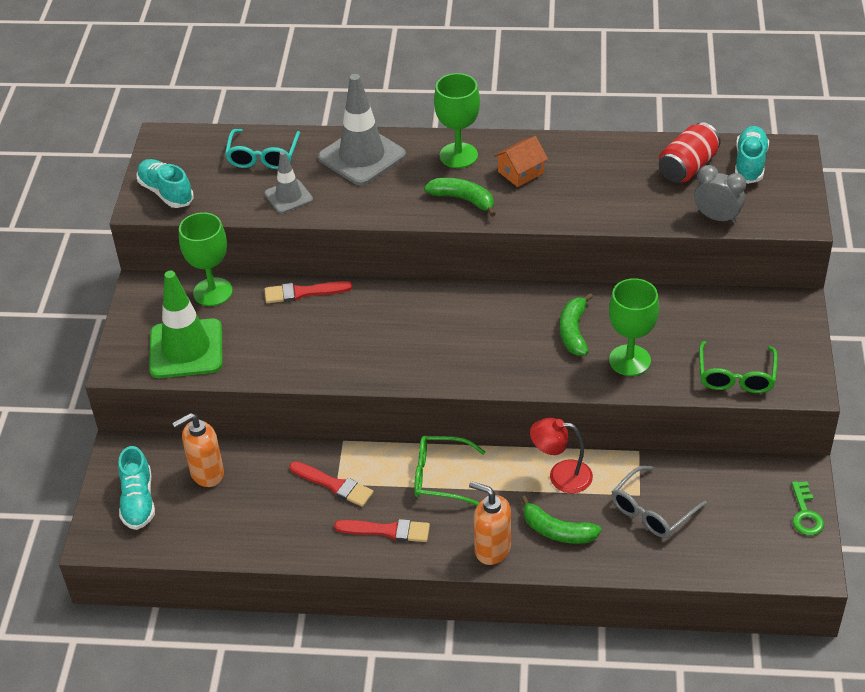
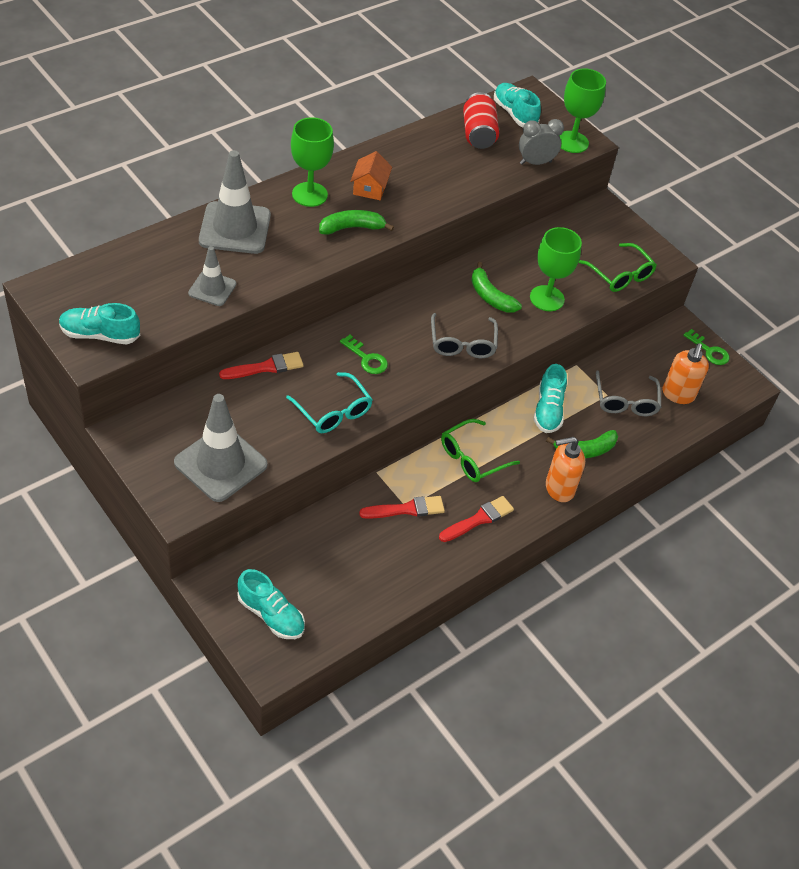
camera: 50 degrees left, 5 degrees up
(186, 349) = (220, 464): green traffic cone -> grey traffic cone
(206, 473) = (302, 559): orange soap dispenser -> orange soap dispenser (678, 394)
(213, 292) = (190, 405): green goblet -> green goblet (572, 142)
(263, 156) = (151, 265): turquoise glasses -> turquoise glasses (333, 411)
(303, 292) = (265, 367): red brush -> red brush turned 150 degrees counterclockwise
(396, 328) = (366, 358): none -> green key
(498, 359) = (462, 343): none -> grey glasses
(561, 476) = (548, 410): red lamp -> turquoise shoe

